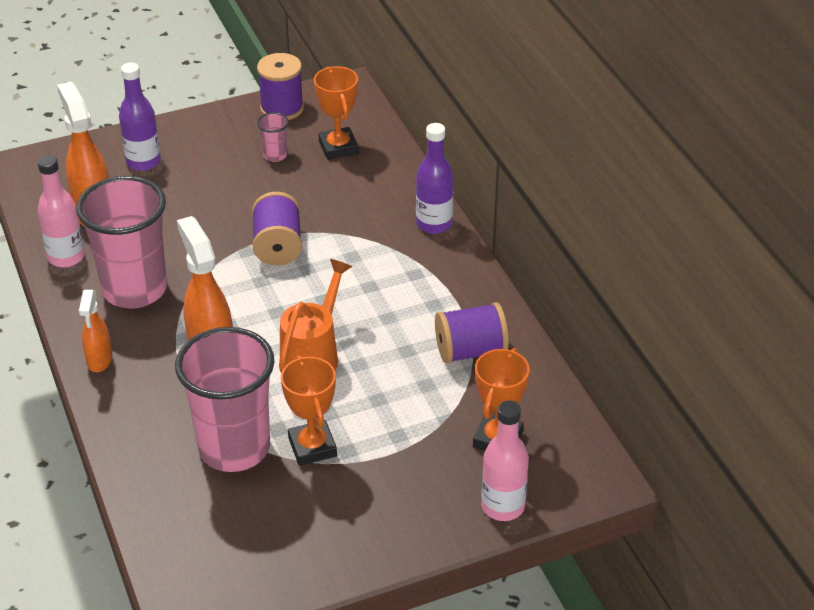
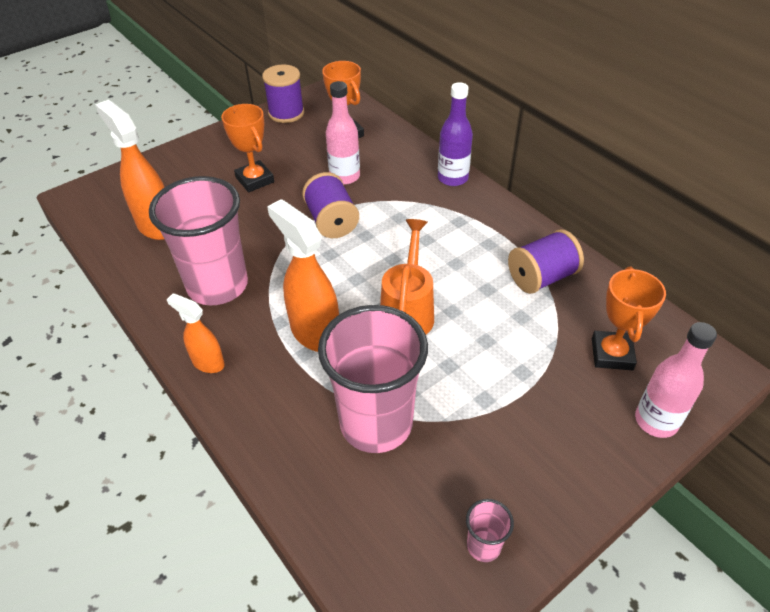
camera: 15 degrees left, 5 degrees up
(66, 257) = (142, 269): pink bottle -> pink bottle (344, 176)
(99, 360) = (207, 362): orange spray bottle -> orange spray bottle turned 135 degrees clockwise
(143, 162) = (185, 174): purple bottle -> none
(275, 155) = (296, 149): pink cup -> pink cup (483, 546)
(312, 447) = (450, 403): orange trophy -> orange trophy (255, 180)

